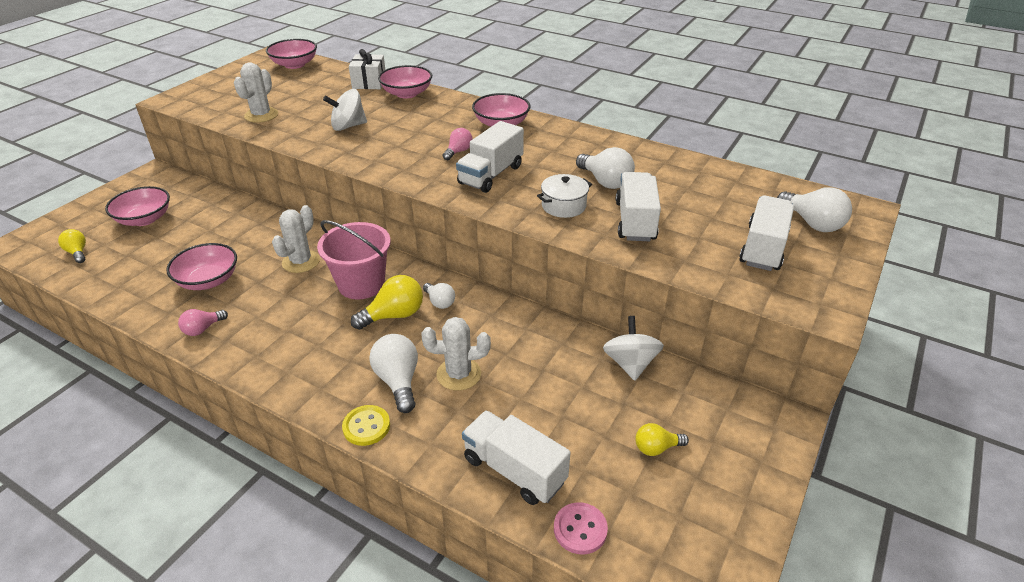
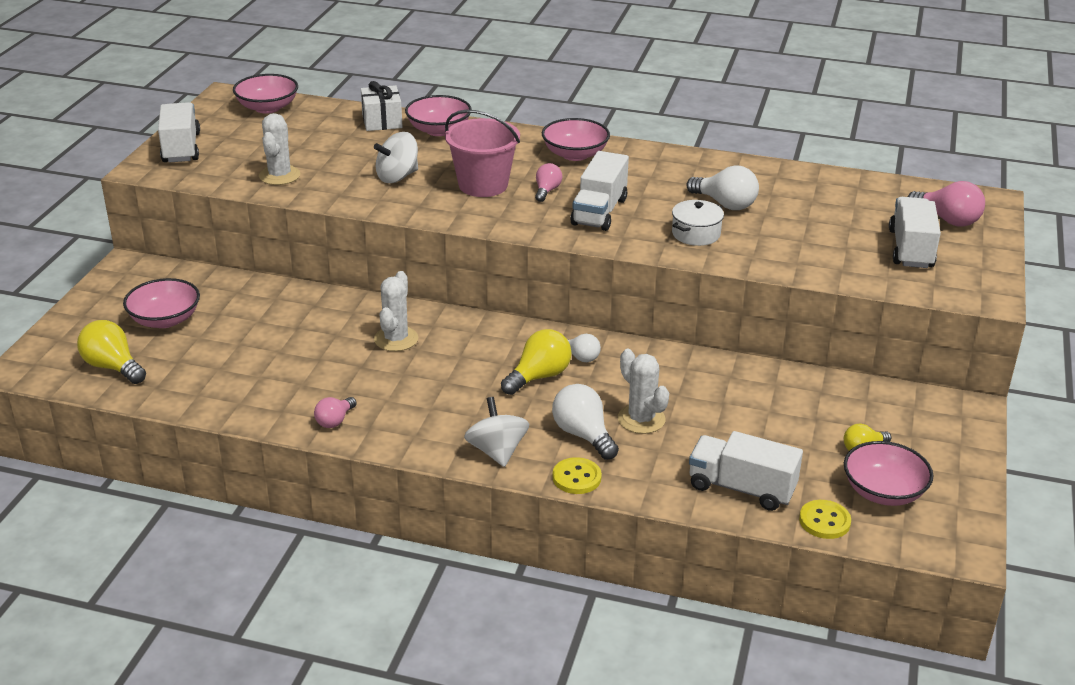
camera: 15 degrees left, 5 degrees down
(77, 252) = (113, 367): yellow light bulb -> yellow light bulb, size x1.64
(208, 280) = (301, 373): pink bowl -> pink bowl (883, 492)
(361, 284) = (482, 352): pink bucket -> pink bucket (483, 185)
(458, 374) = (641, 419): white cactus -> white cactus turned 75 degrees clockwise
(580, 529) = (824, 521): pink button -> yellow button
(630, 364) = (806, 384): white spinning top -> white spinning top (497, 451)
(635, 221) = (776, 240): white truck -> white truck (181, 148)
(812, 223) = (947, 220): white light bulb -> pink light bulb

